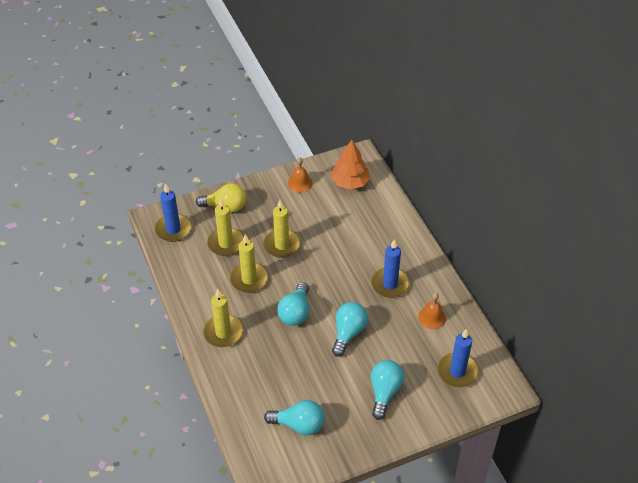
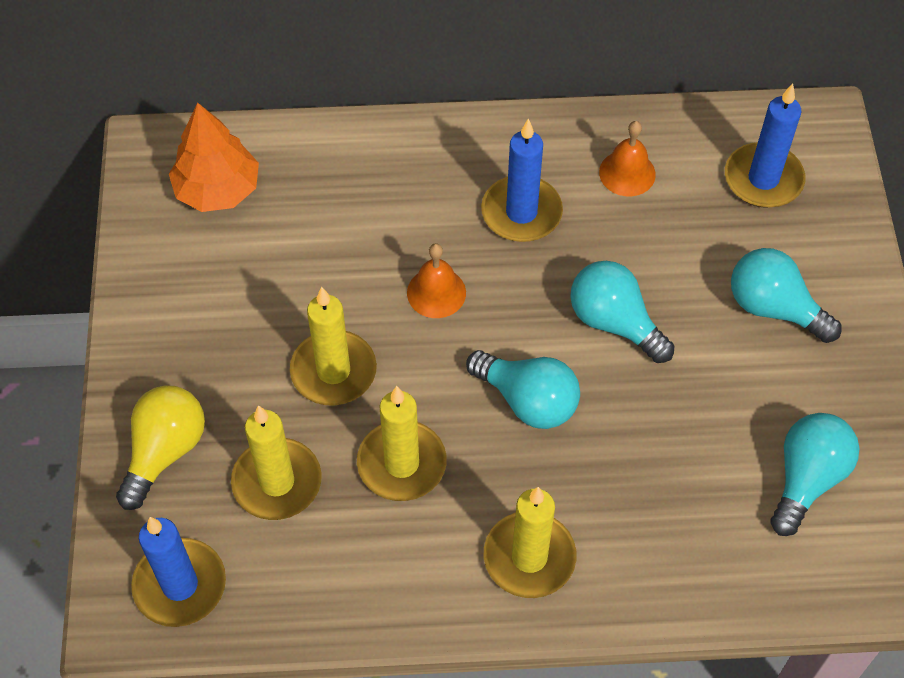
camera: 70 degrees left, 10 degrees up
(300, 183) = (170, 282): orange bell -> orange bell (436, 292)

